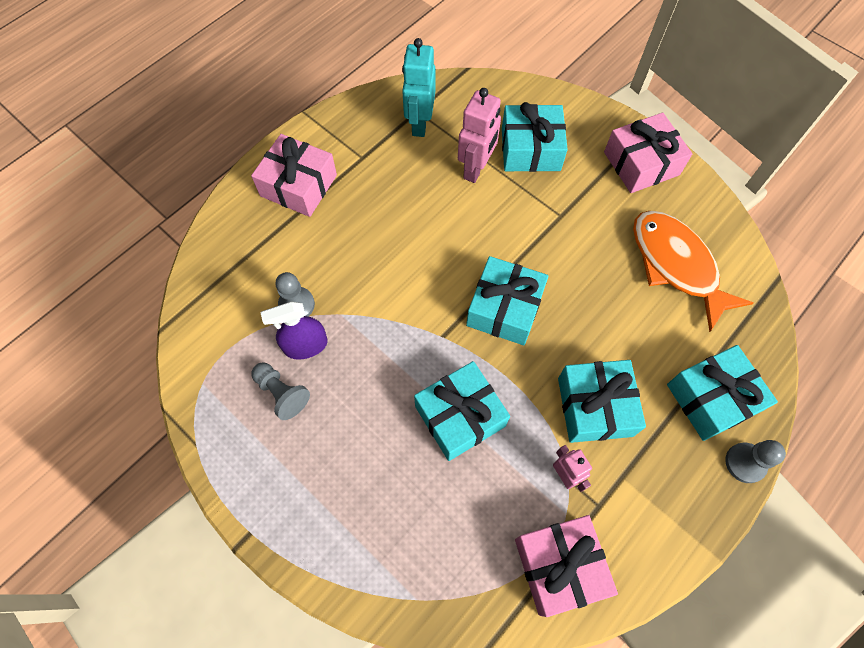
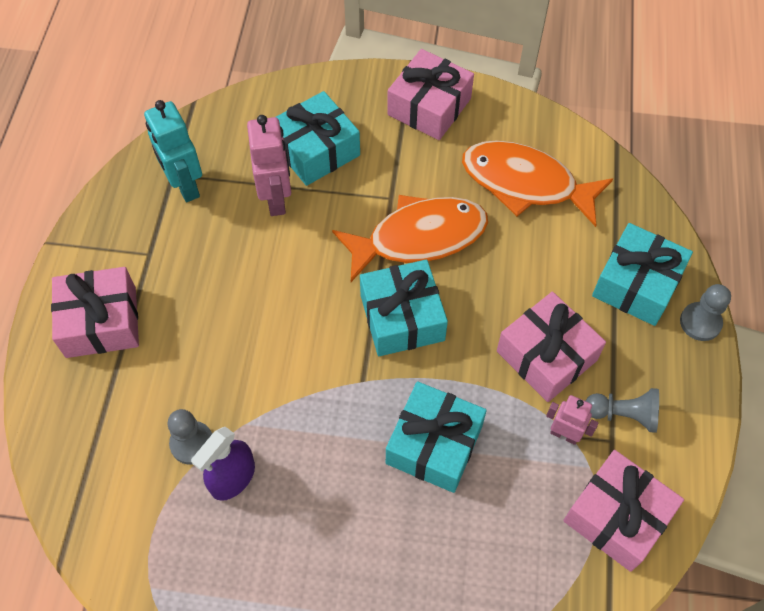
camera: 35 degrees left, 5 degrees down
(281, 393) = (243, 540): grey pawn -> grey pawn (623, 414)
(561, 257) = (419, 238): none -> orange fish
(595, 406) = (546, 355): turquoise gift -> pink gift

